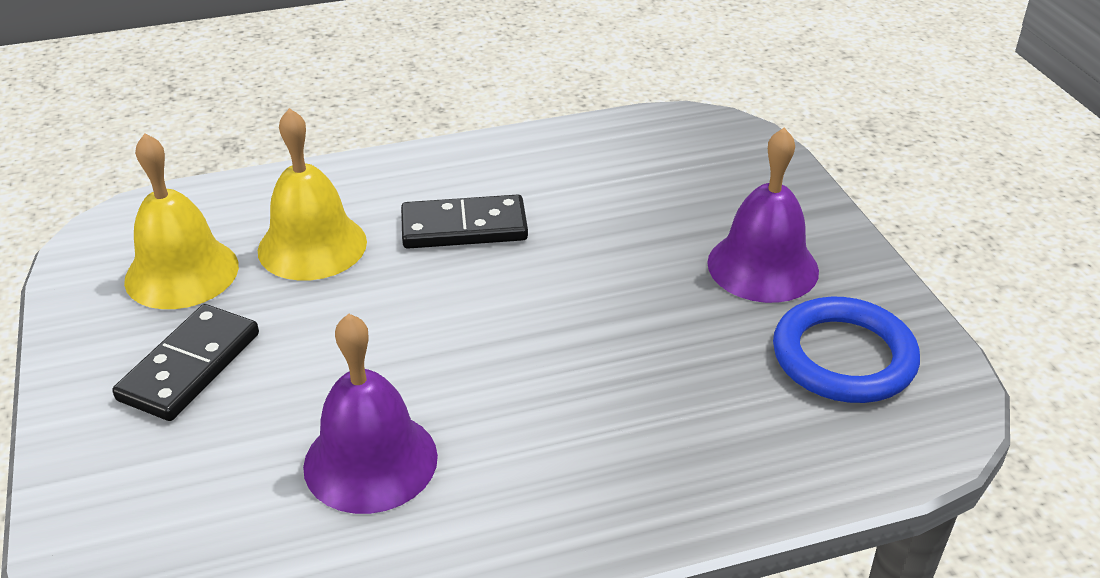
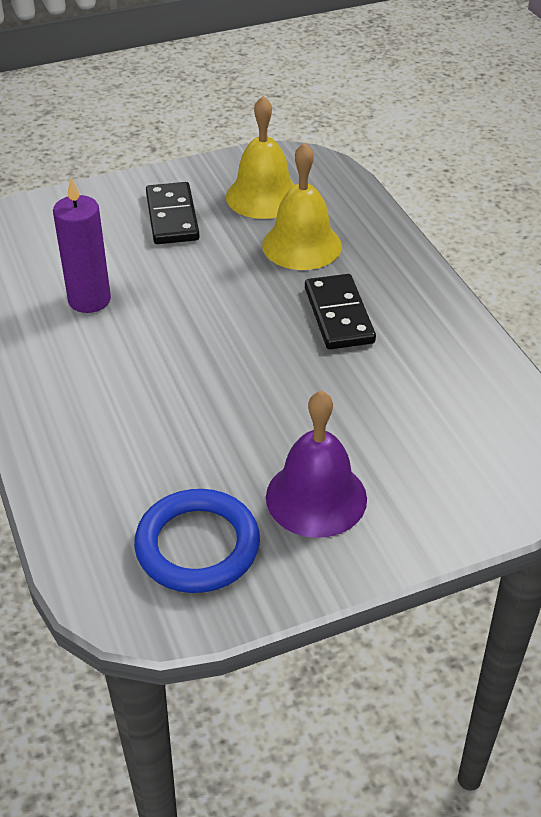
camera: 85 degrees right, 5 degrees up
(189, 366) = (172, 217): black domino -> black domino turned 60 degrees clockwise
(370, 461) = (89, 300): purple bell -> purple candle

